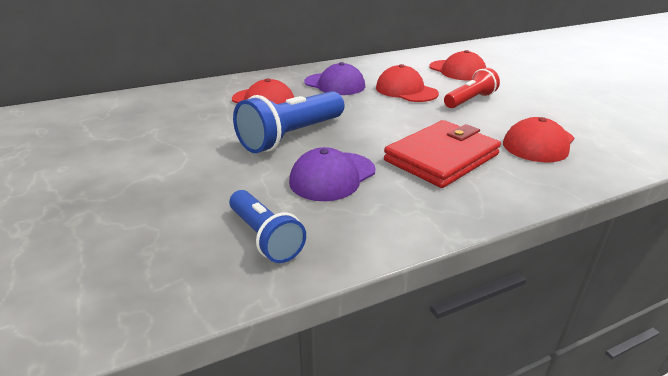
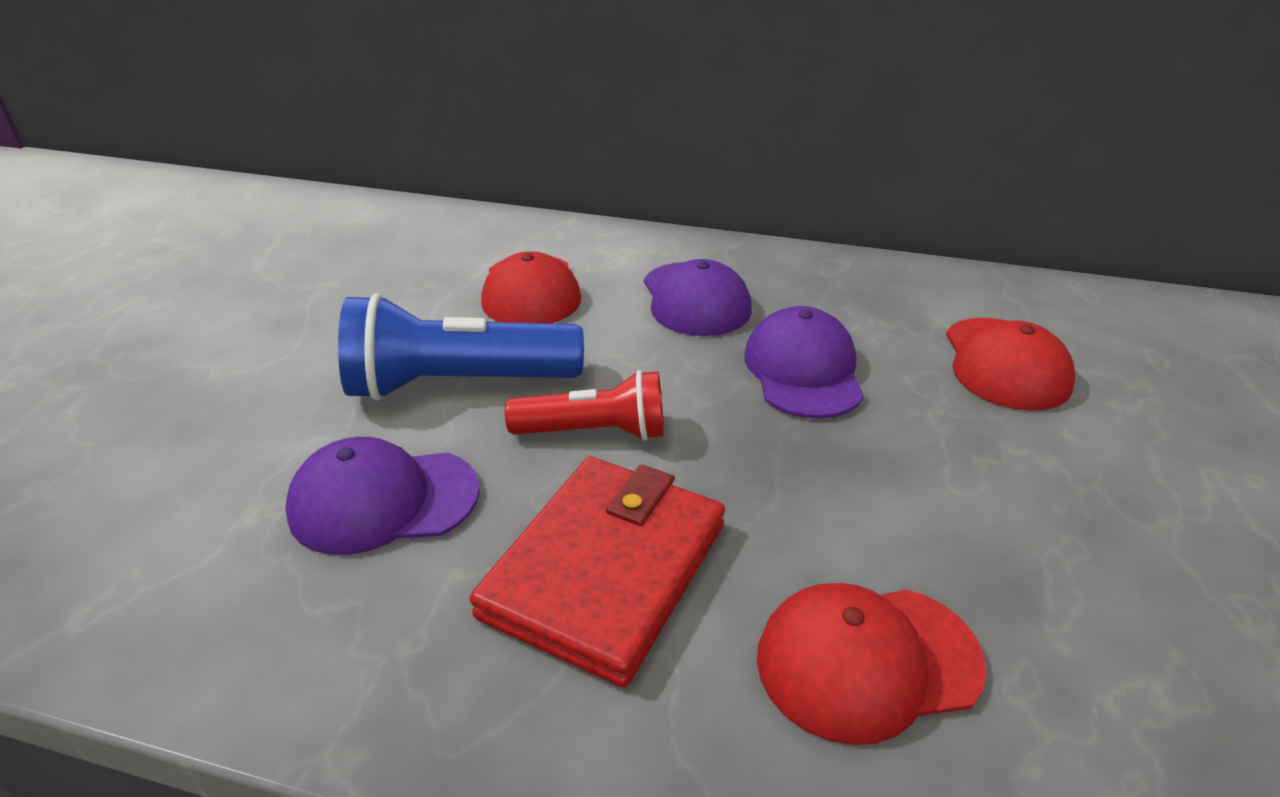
camera: 40 degrees right, 5 degrees up
(265, 237) = (142, 558): blue flashlight -> none
(406, 90) = (803, 370): red cap -> purple cap
(441, 157) = (605, 569): red wallet -> red wallet turned 60 degrees counterclockwise
(470, 100) = (900, 458): red flashlight -> red flashlight (595, 432)

